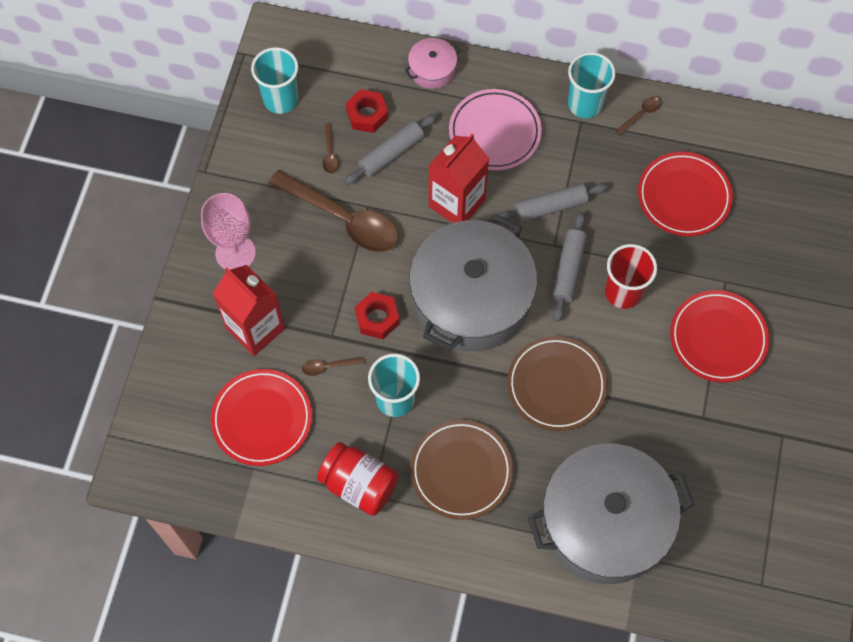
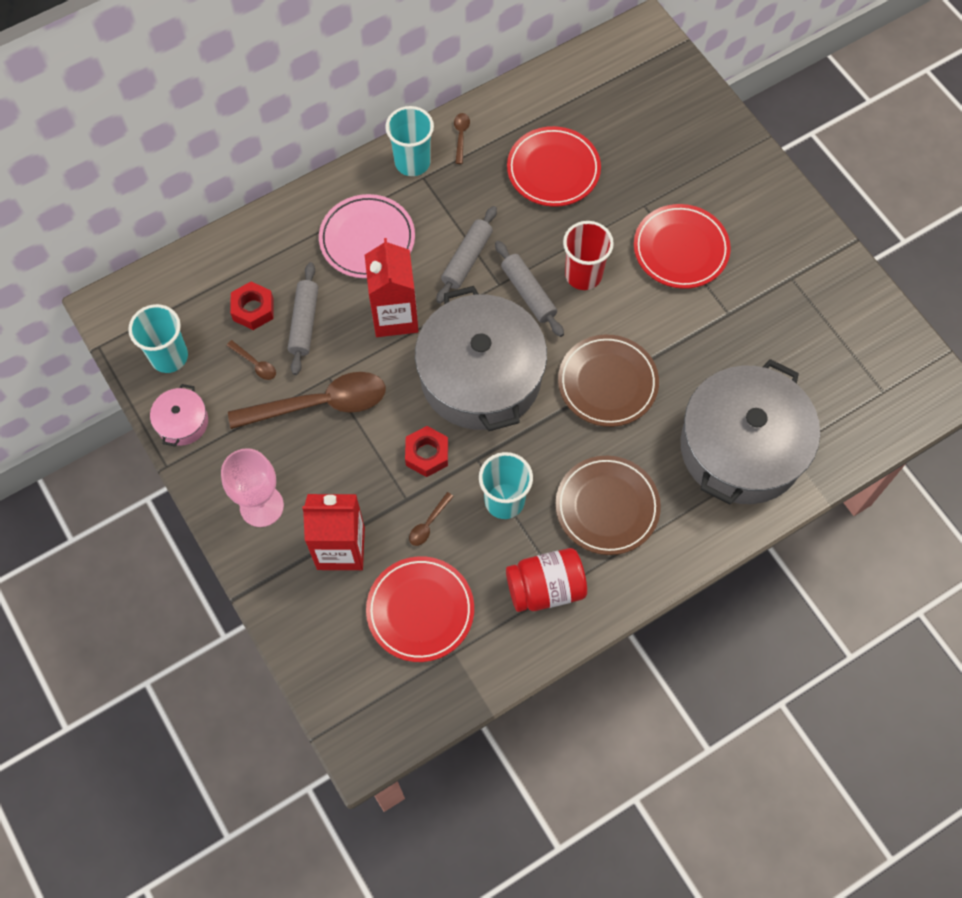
camera: 45 degrees left, 0 degrees up
(432, 70) = (268, 232): pink pot -> pink pot (182, 422)

